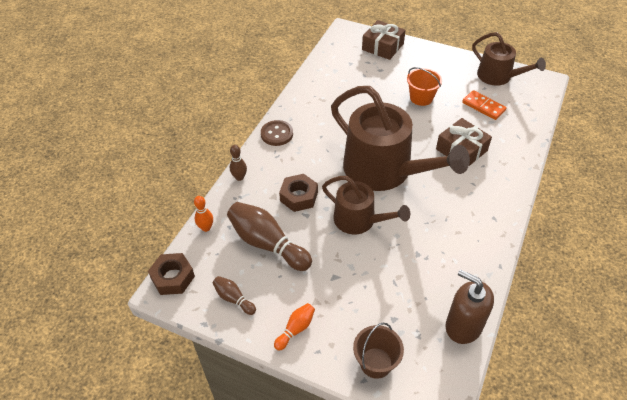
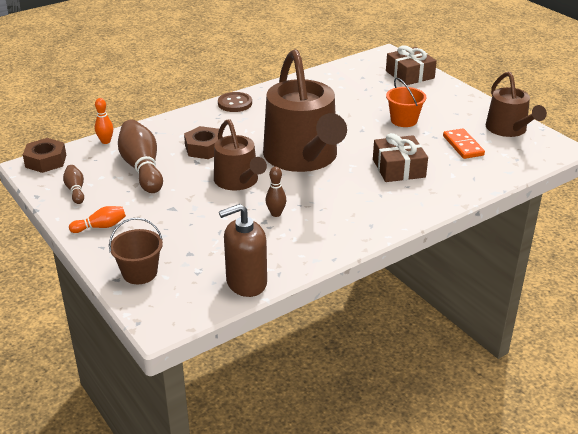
camera: 30 degrees right, 15 degrees down
(239, 177) = (169, 120): brown bowling pin -> brown bowling pin (276, 214)
(463, 326) = (246, 282): brown soap dispenser -> brown soap dispenser turned 90 degrees counterclockwise

